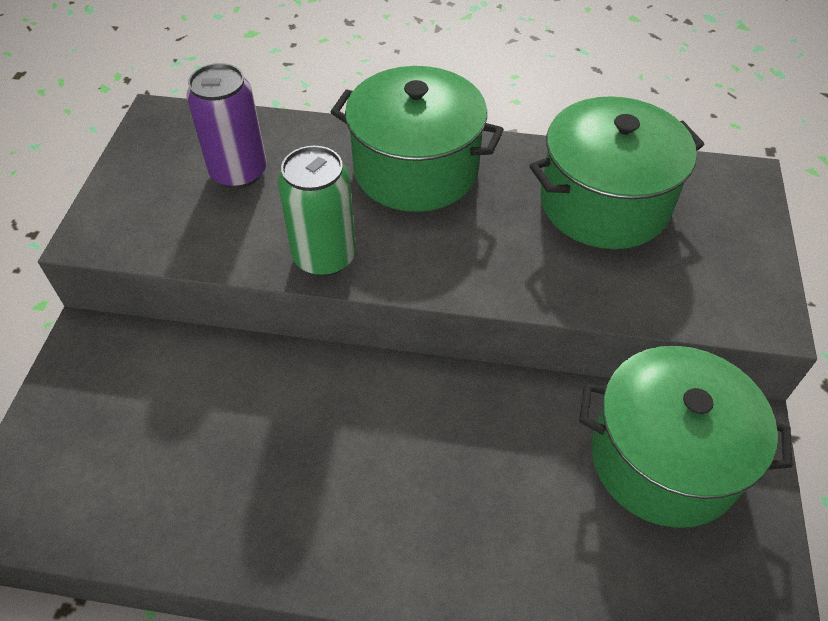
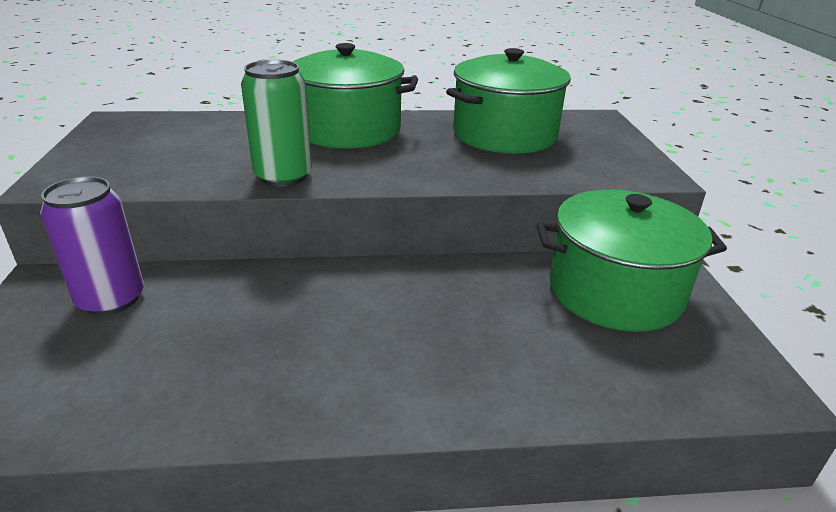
camera: 15 degrees left, 20 degrees down
(238, 172) = (193, 141): purple can -> purple can (111, 299)

